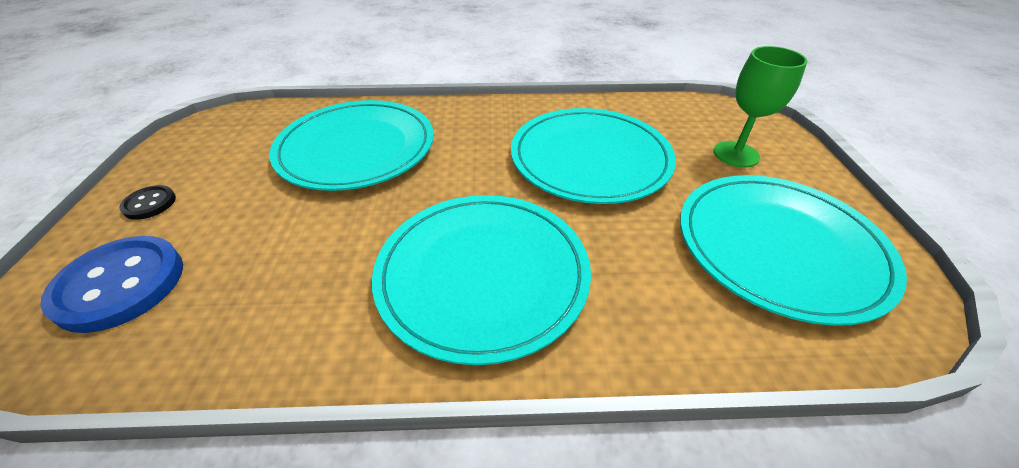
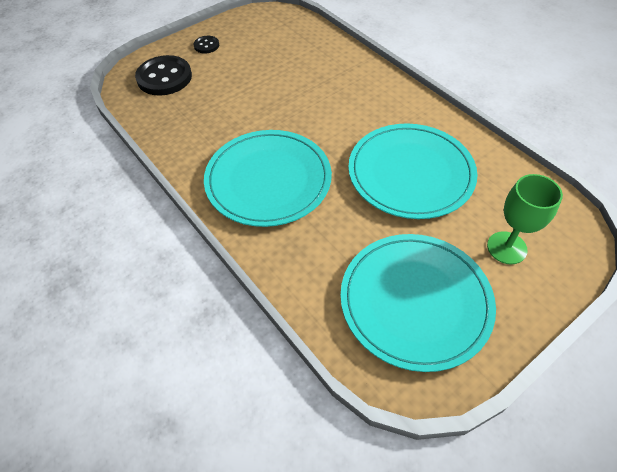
camera: 55 degrees right, 10 degrees up
(120, 285) = (164, 77): blue button -> black button
(356, 148) = (310, 75): turquoise plate -> none

